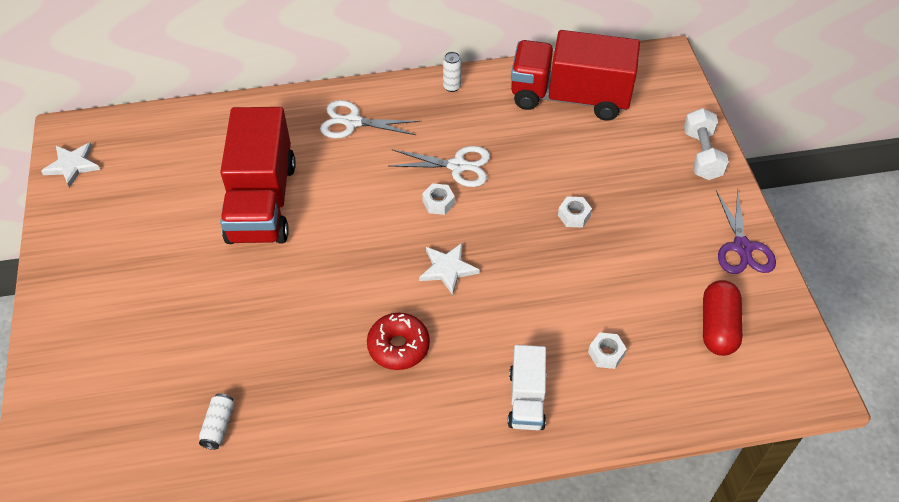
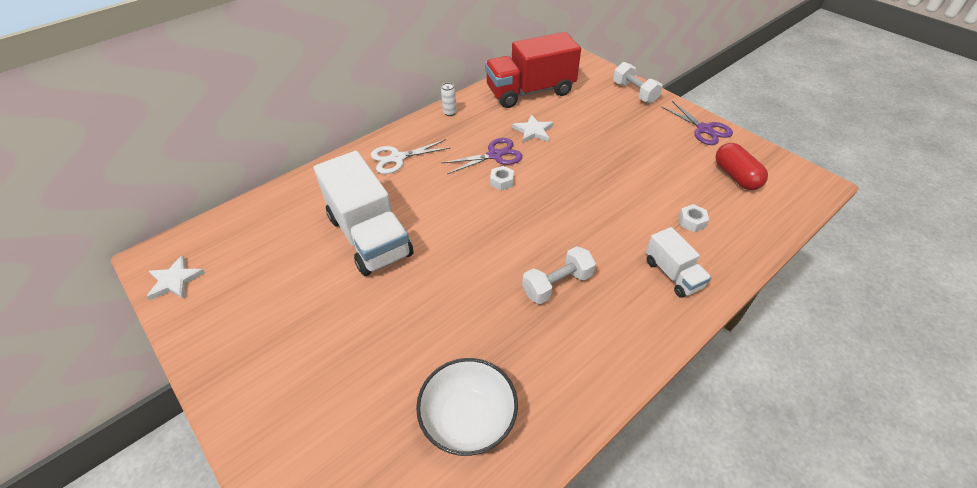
camera: 30 degrees left, 5 degrees down
(219, 426) = (468, 419): white can -> white bowl
(262, 202) = (369, 236): red truck -> white truck
(398, 346) = (557, 284): red donut -> white dumbbell
(448, 269) = (545, 218): white star -> white star (533, 131)
(457, 166) = (495, 155): white scissors -> purple scissors
(574, 215) = (595, 153): white nut -> none

